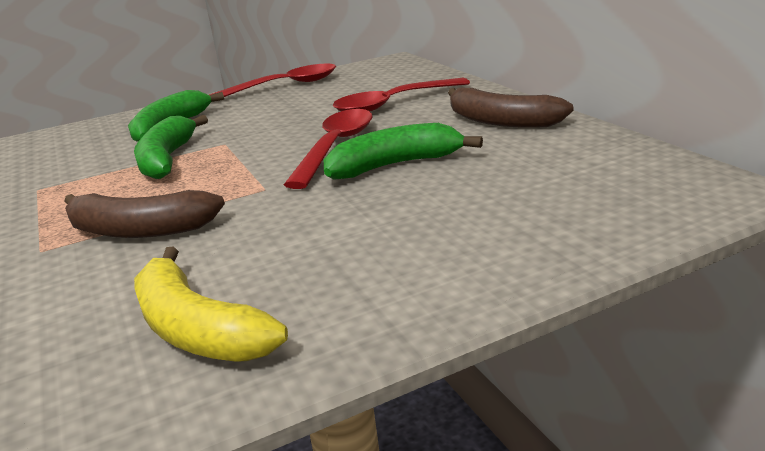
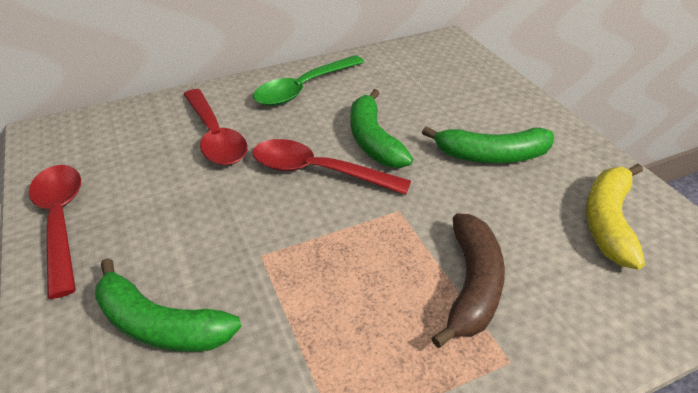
camera: 90 degrees left, 15 degrees up
(167, 159) = (289, 302): green banana -> green banana (491, 155)
(197, 329) = (608, 221): yellow banana -> yellow banana turned 150 degrees clockwise
(501, 121) = (304, 88): brown banana -> green spoon

